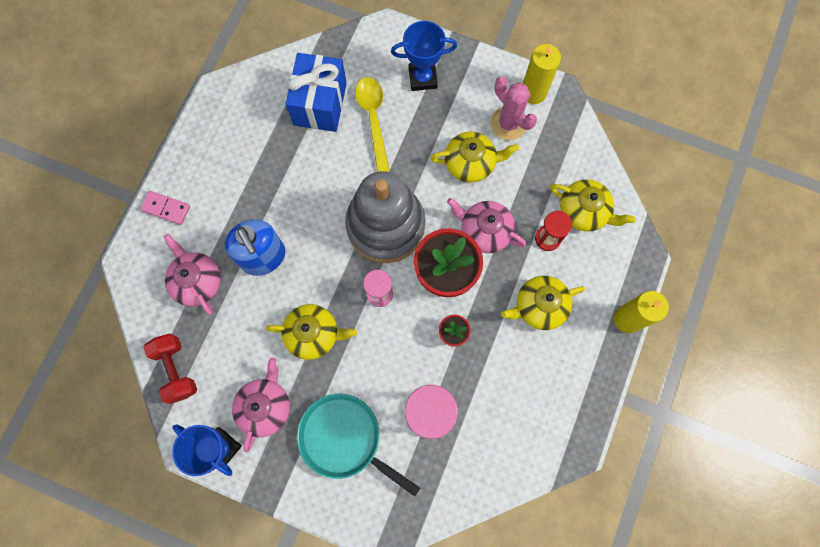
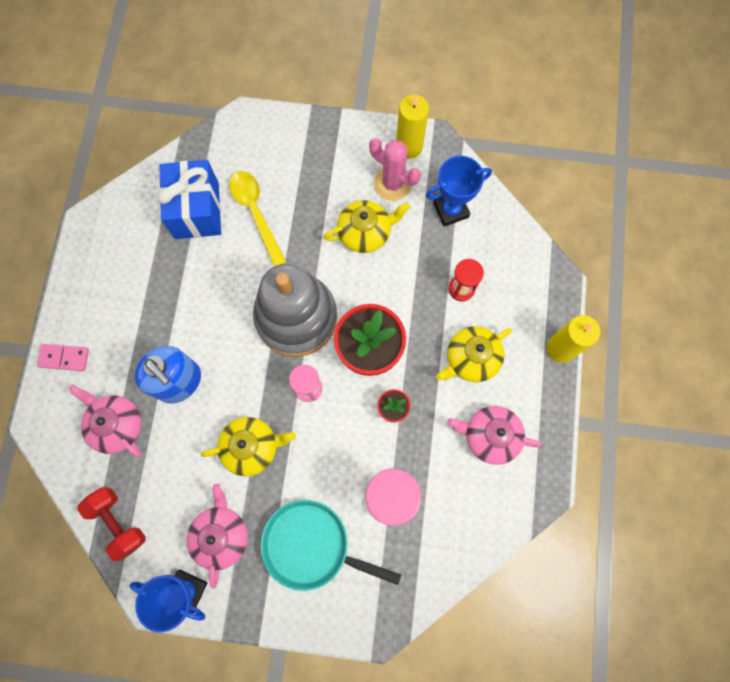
camera: 15 degrees left, 0 degrees up
(422, 78) = (294, 159): blue trophy -> blue trophy (451, 210)
(484, 231) = (397, 297): pink teapot -> pink teapot (490, 436)
(584, 211) = (490, 252): yellow teapot -> none

